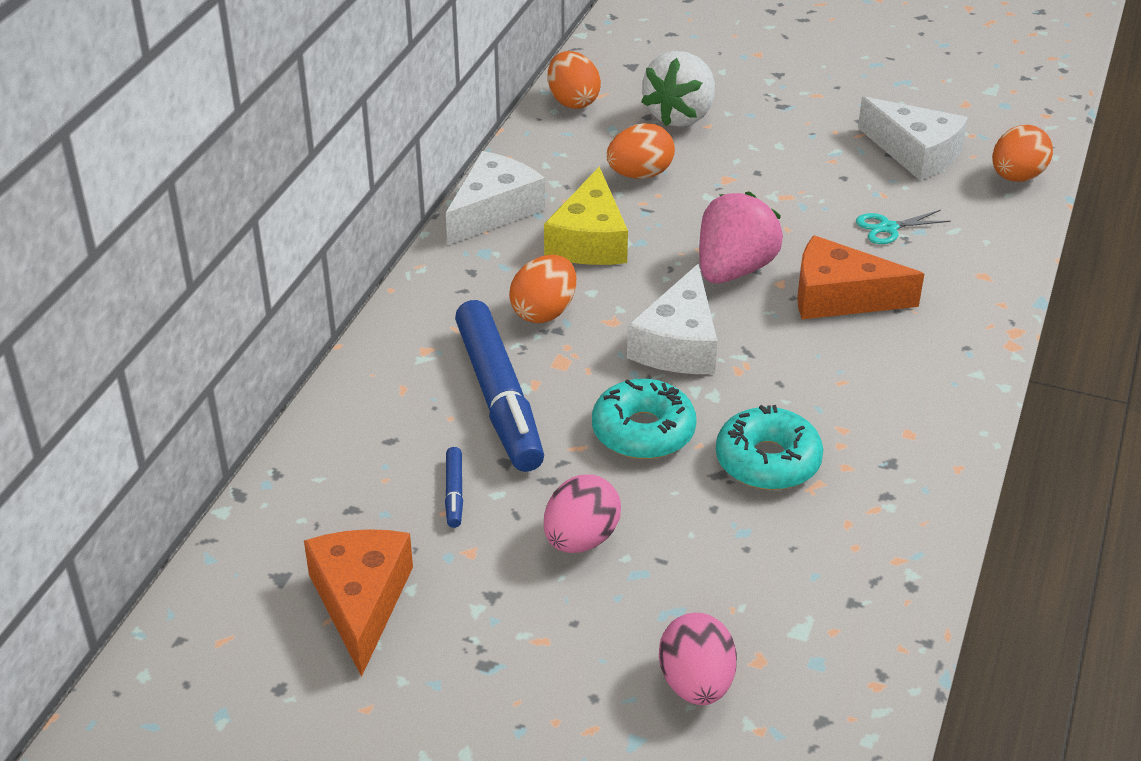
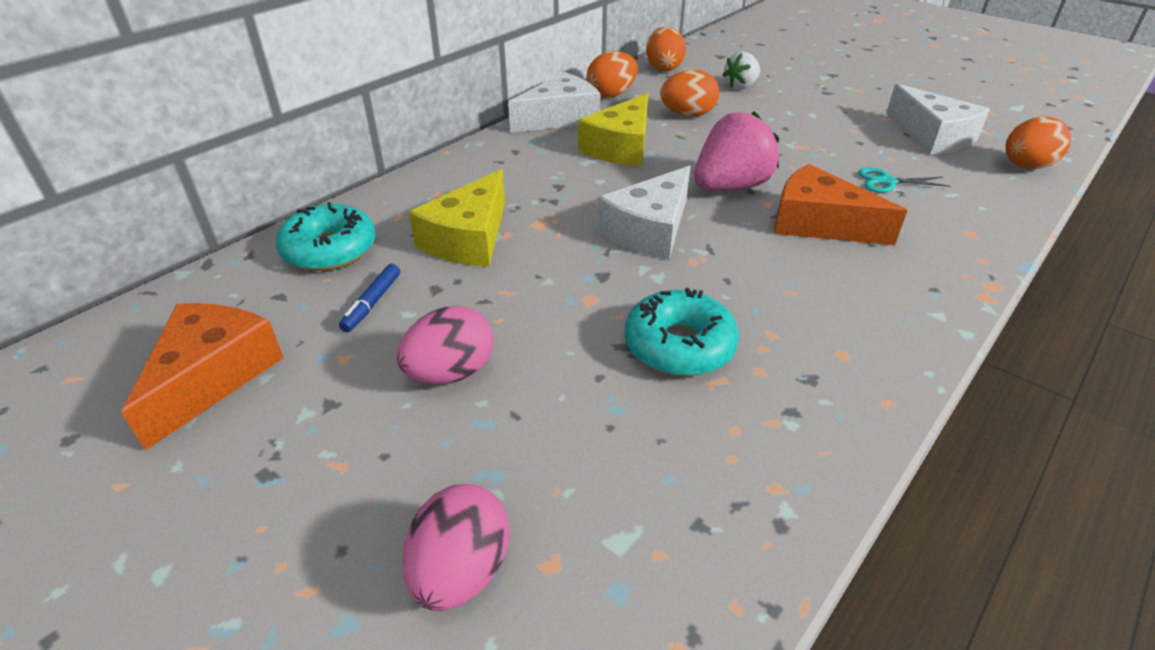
camera: 20 degrees right, 0 degrees up
(499, 398) = (469, 238): blue marker -> yellow cheese
(544, 312) = (551, 186): orange egg -> orange egg (611, 94)
(643, 431) = (574, 292): turquoise donut -> turquoise donut (329, 250)
(680, 116) = (741, 87): white strawberry -> white strawberry, size x0.60

